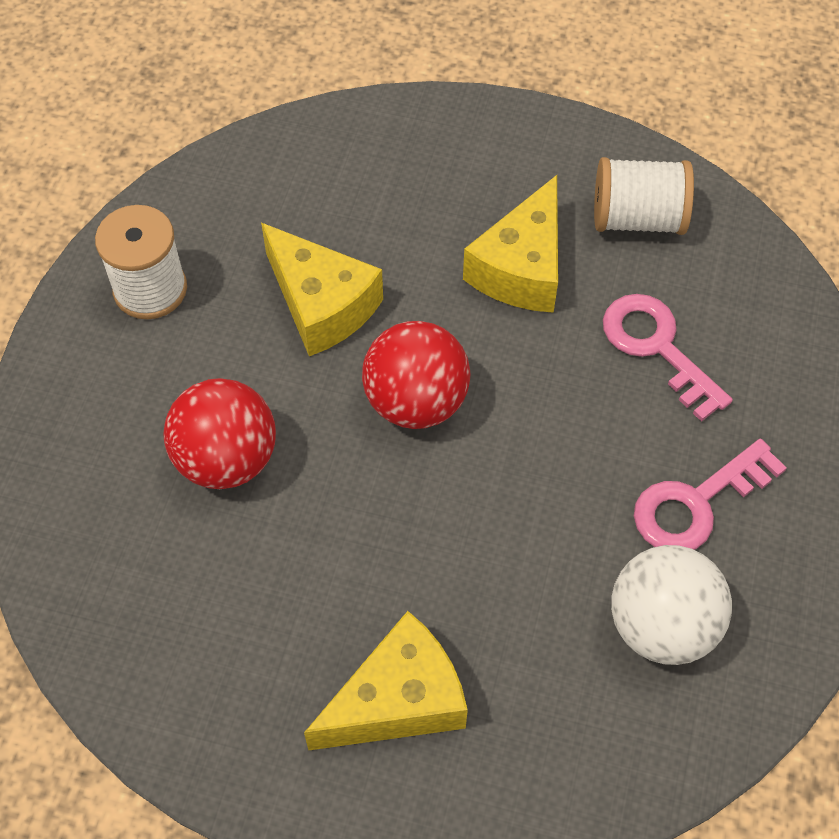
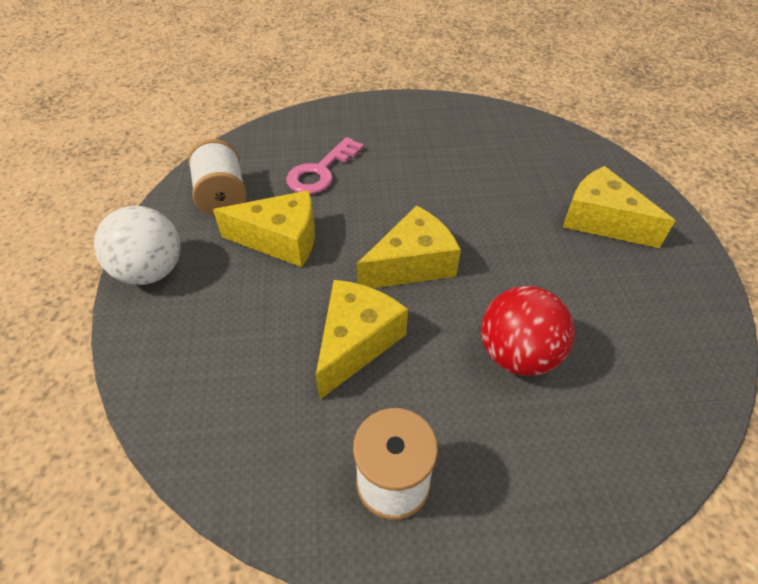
camera: 110 degrees left, 10 degrees down
(416, 402) = (412, 264): red ball -> yellow cheese
(661, 625) = (487, 142): white ball -> white ball (151, 271)
(697, 503) = (413, 142): pink key -> none

